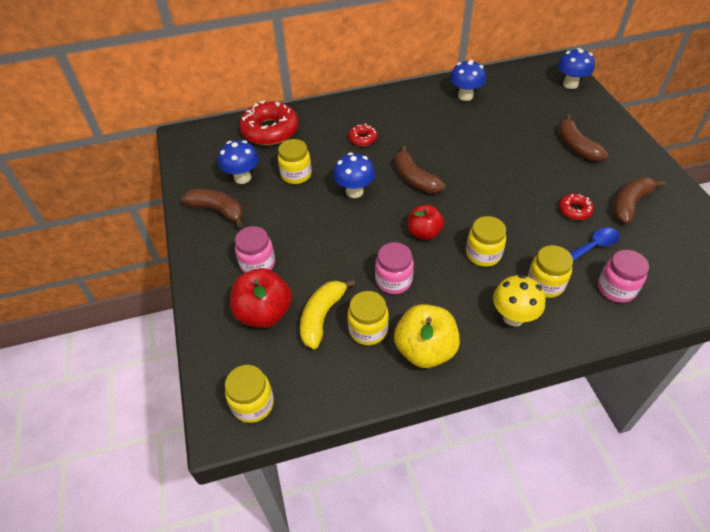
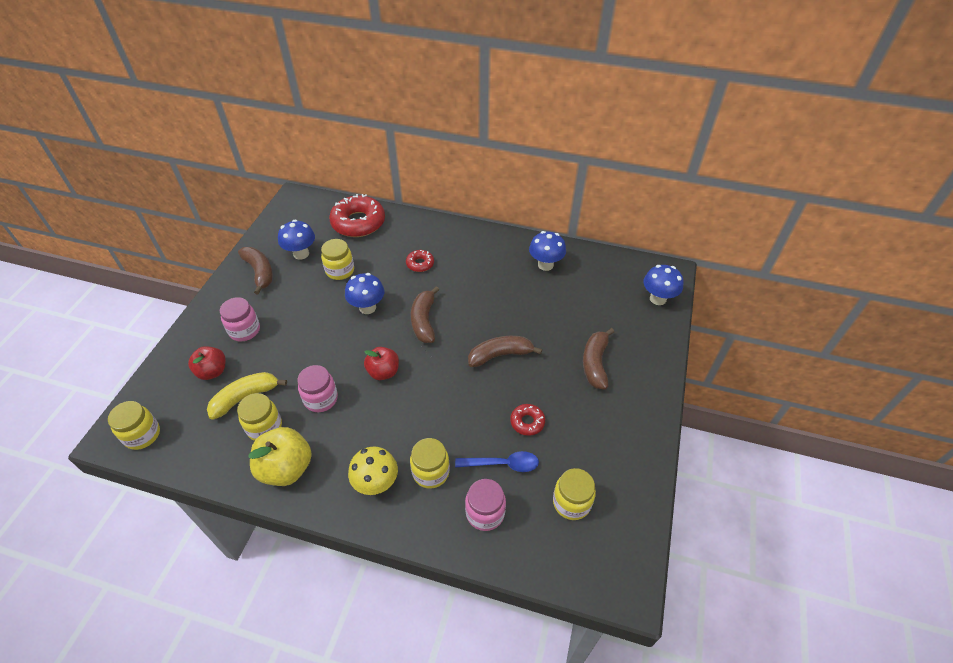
camera: 30 degrees right, 0 degrees up
(264, 313) = (212, 371): red apple -> red apple, size x0.66
(483, 254) = (409, 417): yellow jar -> yellow jar (571, 503)
(630, 204) = (584, 445): brown banana -> brown banana (500, 355)

